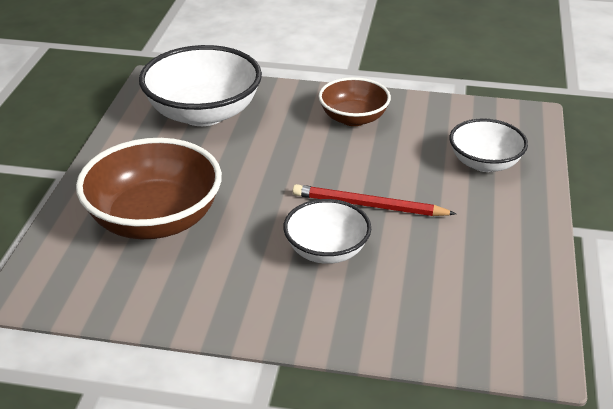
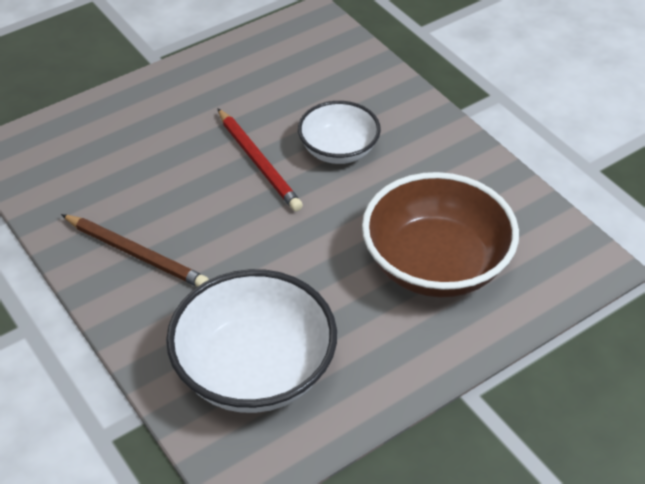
camera: 135 degrees left, 10 degrees up
(353, 118) = (135, 254): brown bowl -> brown pencil
(485, 163) = (119, 136): white bowl -> none

